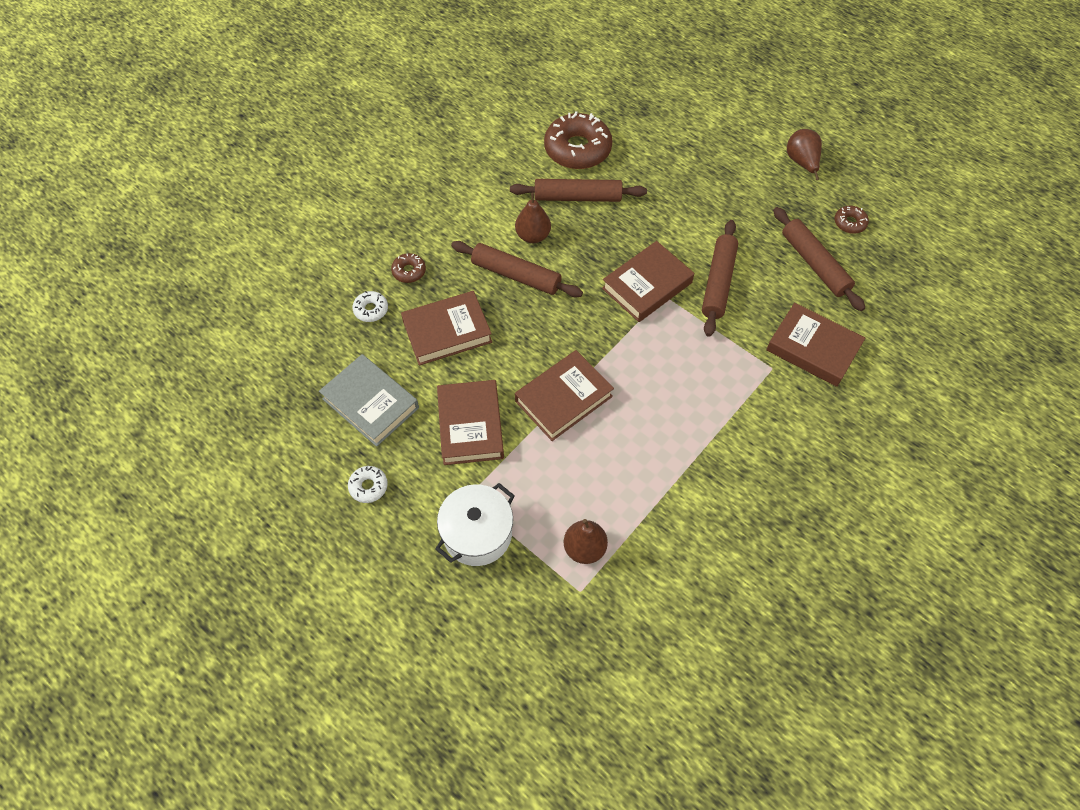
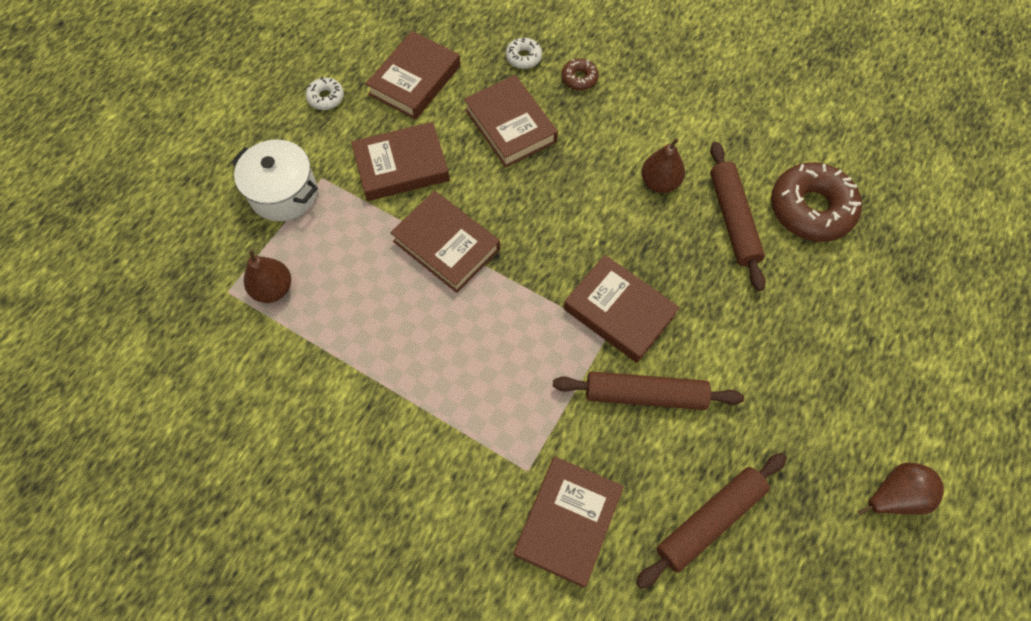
camera: 80 degrees right, 5 degrees up
(370, 403) = (415, 80): grey book -> brown book
(516, 275) = (599, 175): brown rolling pin -> none
(849, 223) = (801, 571): brown donut -> none

